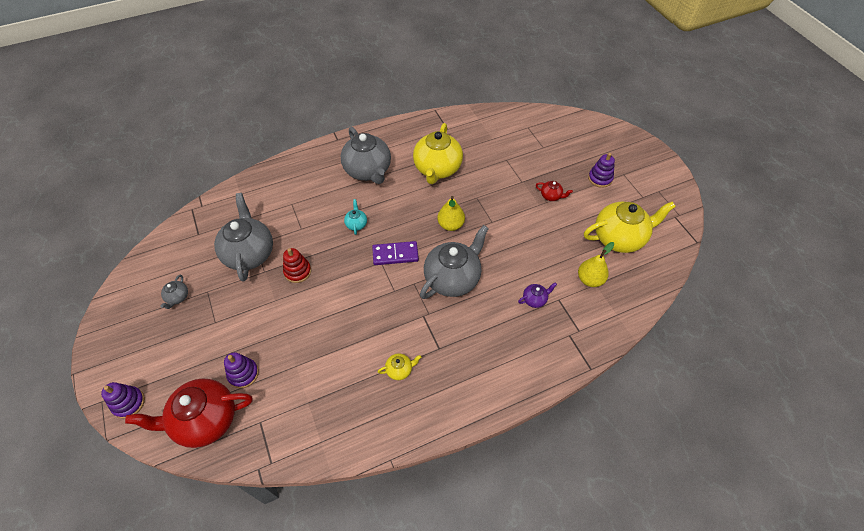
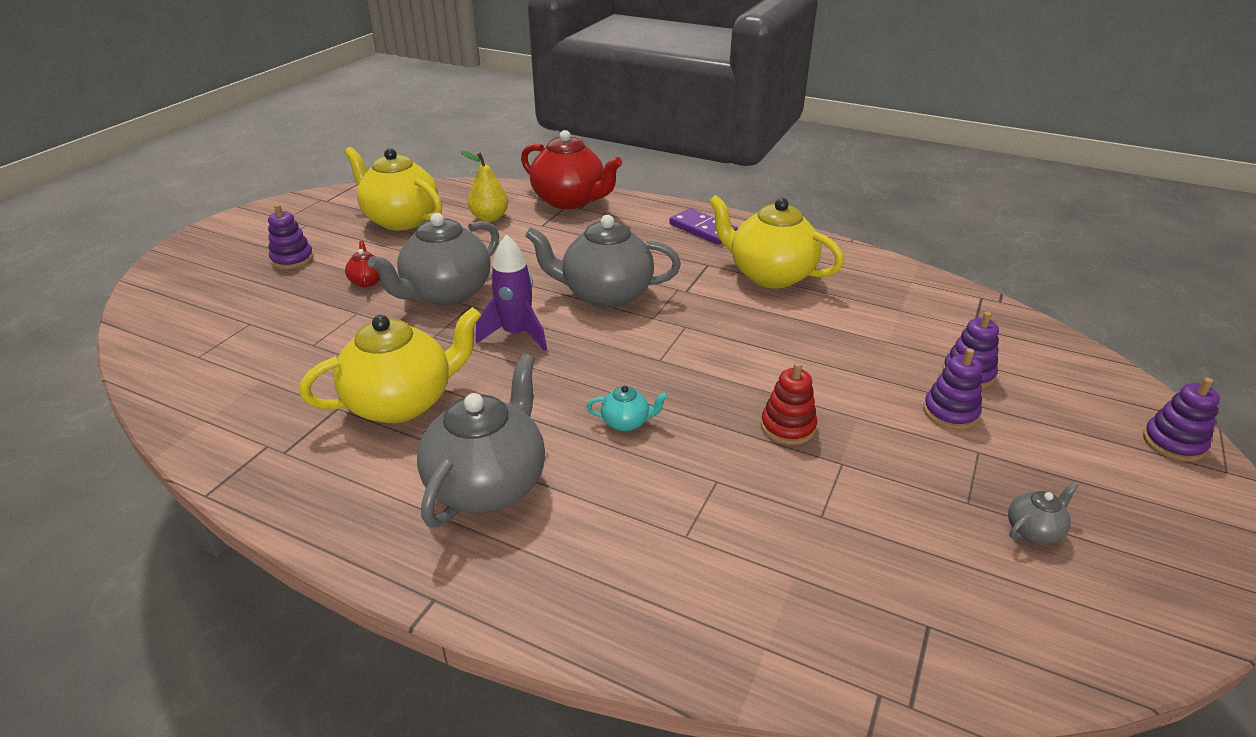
camera: 130 degrees left, 20 degrees down
(205, 420) = (1049, 365): red teapot -> red teapot (570, 201)
(238, 337) = (950, 412): none -> purple stacking toy
(249, 253) = (845, 507): grey teapot -> grey teapot (446, 293)
(356, 224) = (626, 422): turquoise teapot -> turquoise teapot turned 135 degrees counterclockwise
(395, 254) = (630, 354): purple domino -> purple domino (703, 229)
(399, 370) = (769, 275): yellow teapot -> yellow teapot, size x2.32
(450, 225) = (516, 334): yellow pear -> purple rocket
(534, 299) = (561, 237): purple teapot -> none

